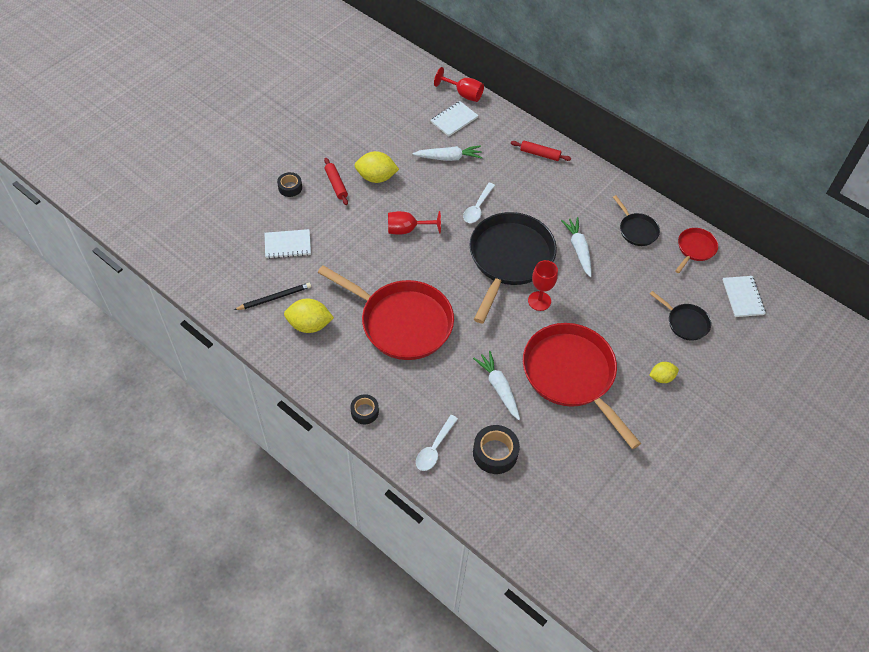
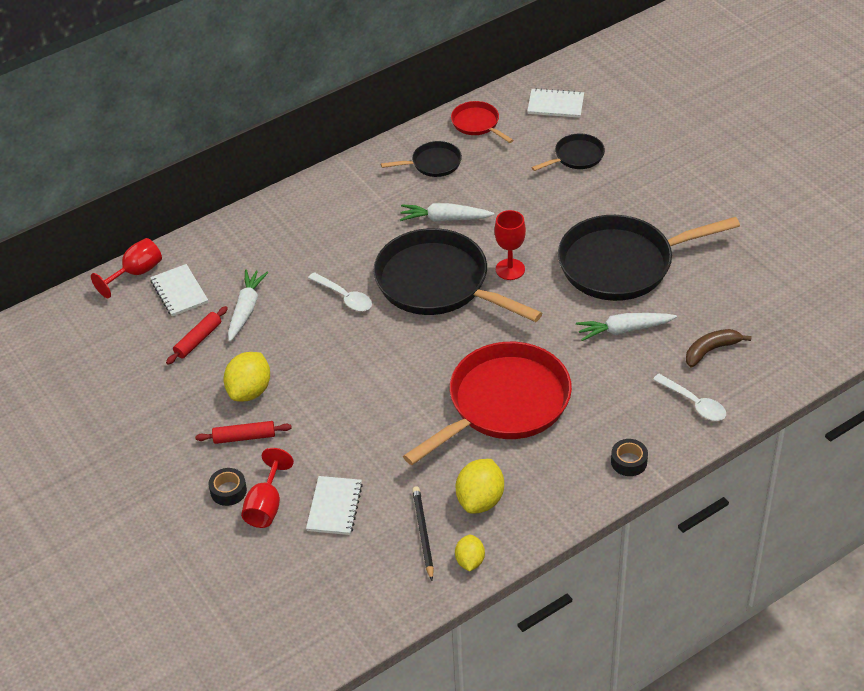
camera: 70 degrees left, 10 degrees down
(407, 229) = (355, 373): red goblet -> red goblet (266, 505)
(495, 453) = (711, 350): black tape -> brown banana
(540, 154) = (278, 220): red rolling pin -> red rolling pin (198, 340)
(571, 375) = (622, 264): red pan -> black pan
(661, 377) = (643, 192): yellow lemon -> yellow lemon (470, 561)

